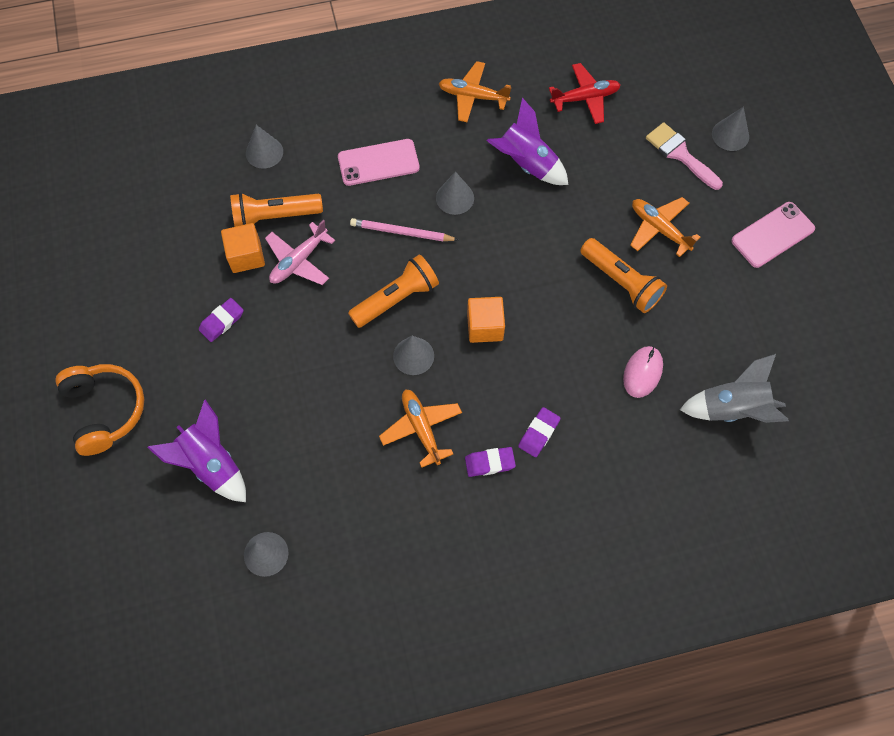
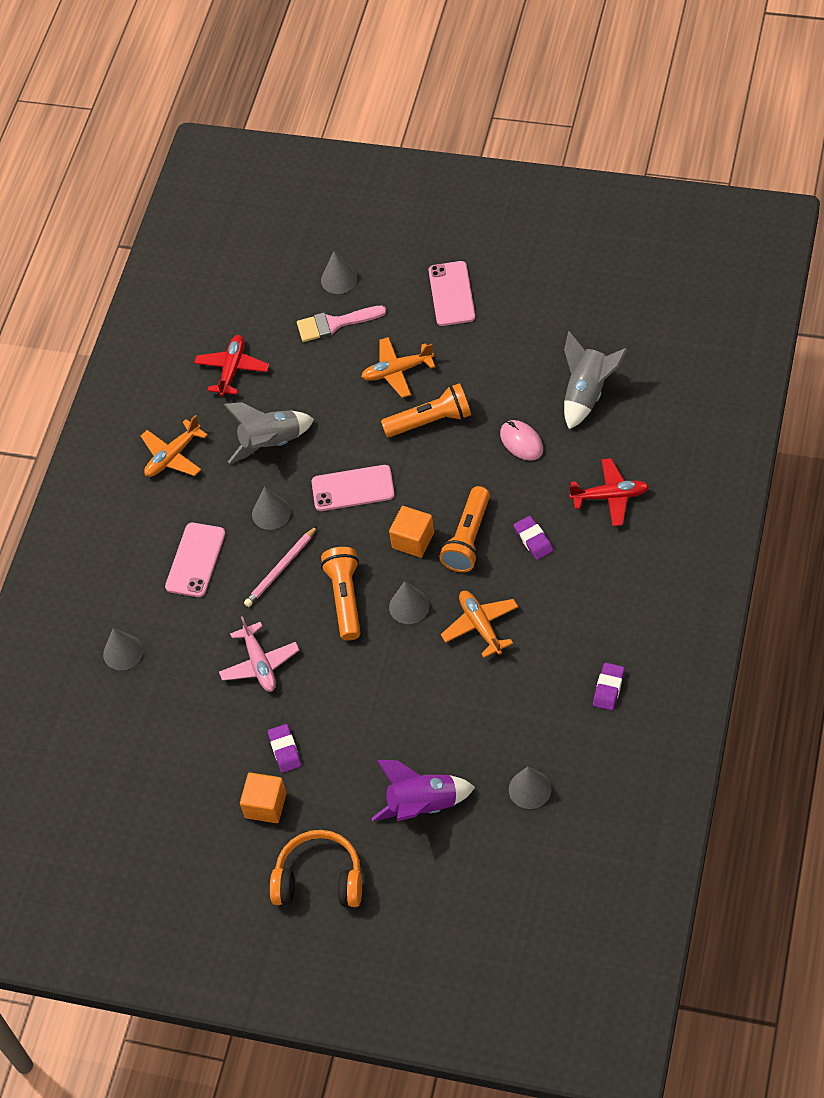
camera: 55 degrees left, 10 degrees down
(246, 256) = (228, 706): orange cube -> orange cube (266, 805)
(274, 216) = (199, 668): orange flashlight -> orange flashlight (468, 538)
(421, 428) = (481, 626): orange plane -> orange plane turned 60 degrees clockwise
(489, 463) = (539, 587): purple eraser -> purple eraser (608, 688)
(514, 251) = (353, 488): none -> pink phone
(526, 164) = (271, 443): purple rocket -> grey rocket
(625, 484) = (610, 496): none -> red plane

